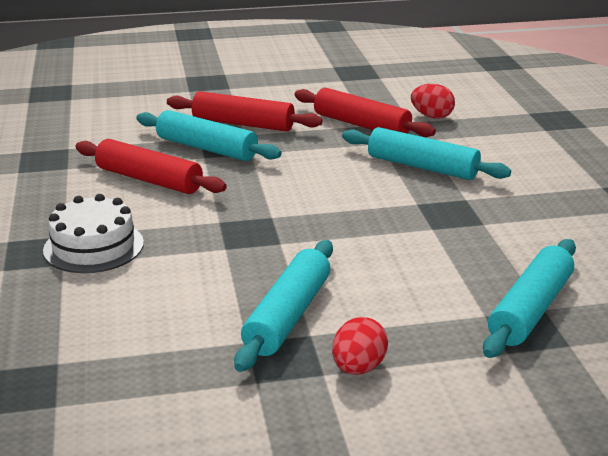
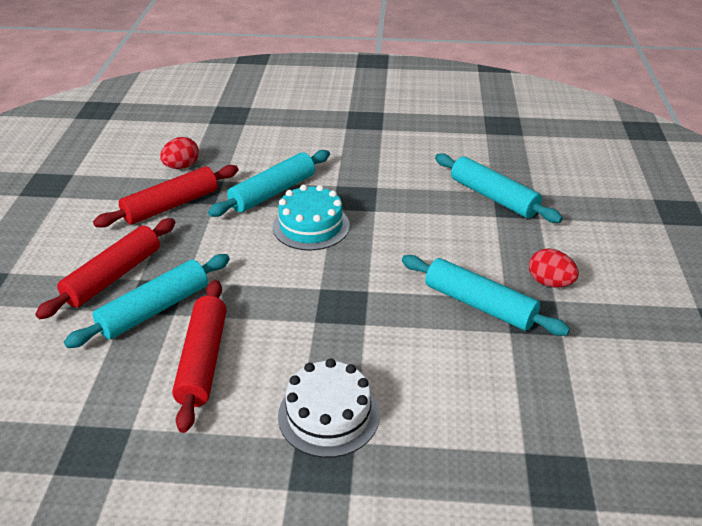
camera: 75 degrees left, 10 degrees up
(149, 180) = (202, 360): red rolling pin -> red rolling pin turned 45 degrees counterclockwise
(375, 196) = (311, 226): none -> turquoise cake

